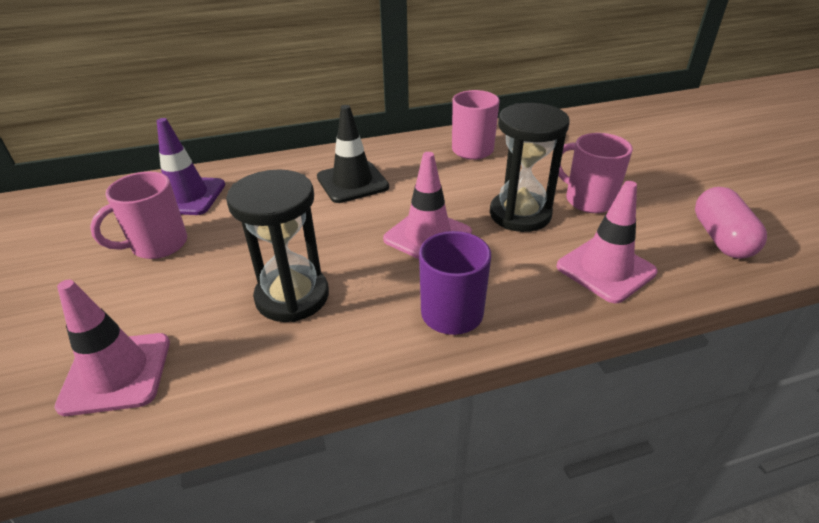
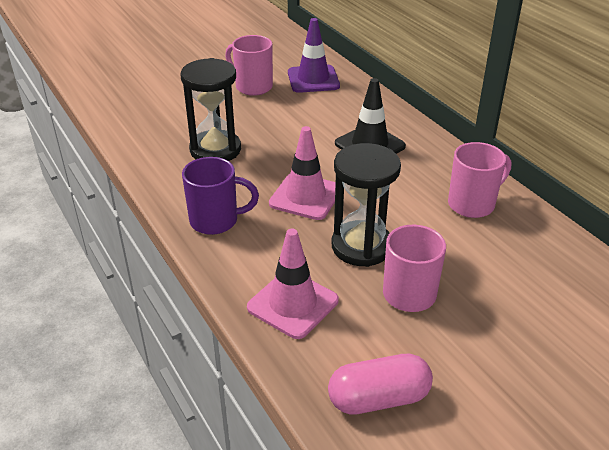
camera: 75 degrees right, 0 degrees up
(116, 373) = (141, 110): pink traffic cone -> none

